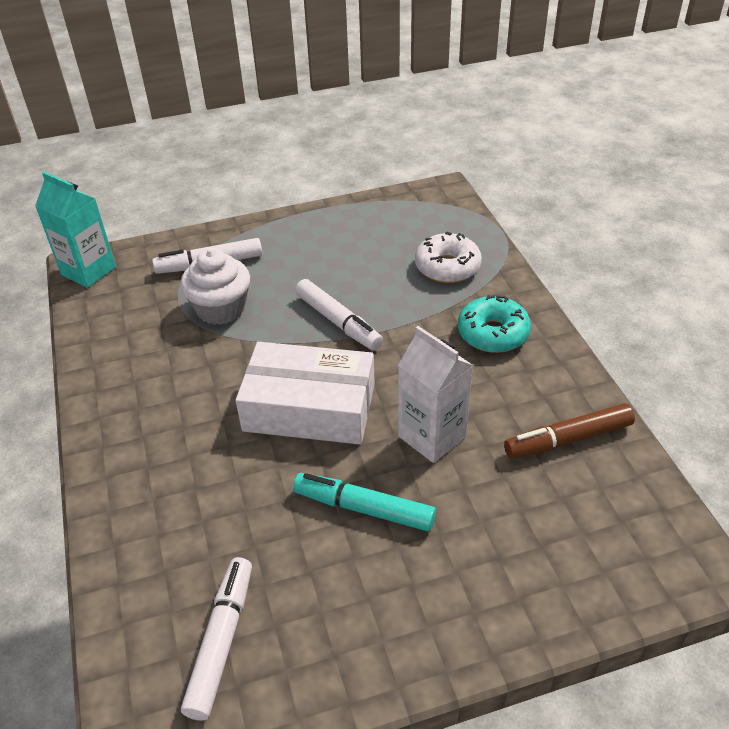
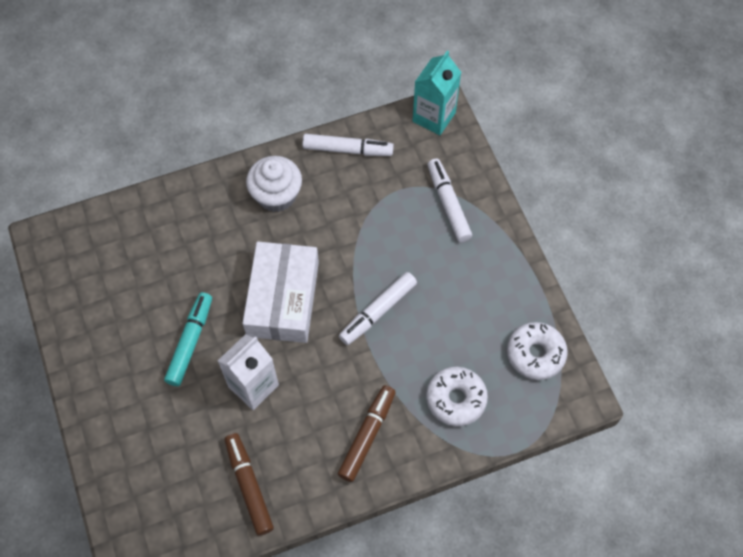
camera: 85 degrees right, 20 degrees up
(221, 308) = (391, 222): white cupcake -> white cupcake (276, 195)
(222, 641) = (100, 269): white marker -> white marker (347, 150)
(398, 214) = (535, 354): none -> white donut
(493, 333) = (367, 435): turquoise donut -> brown marker

